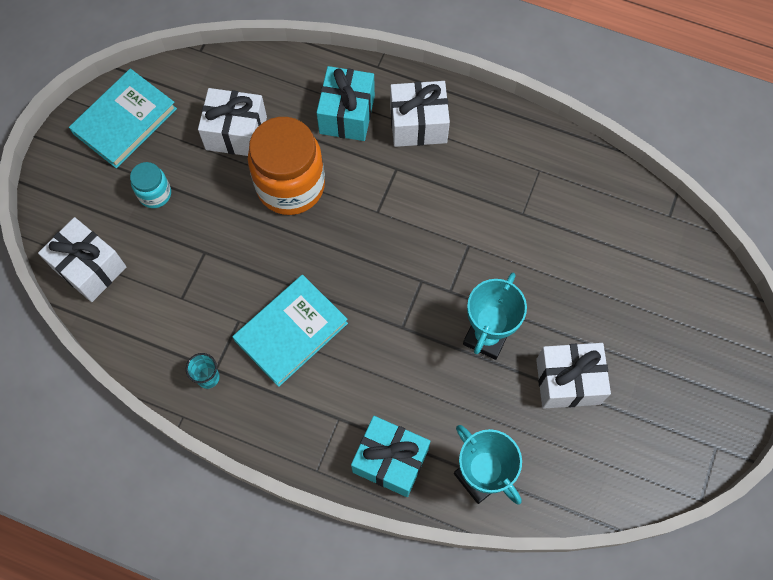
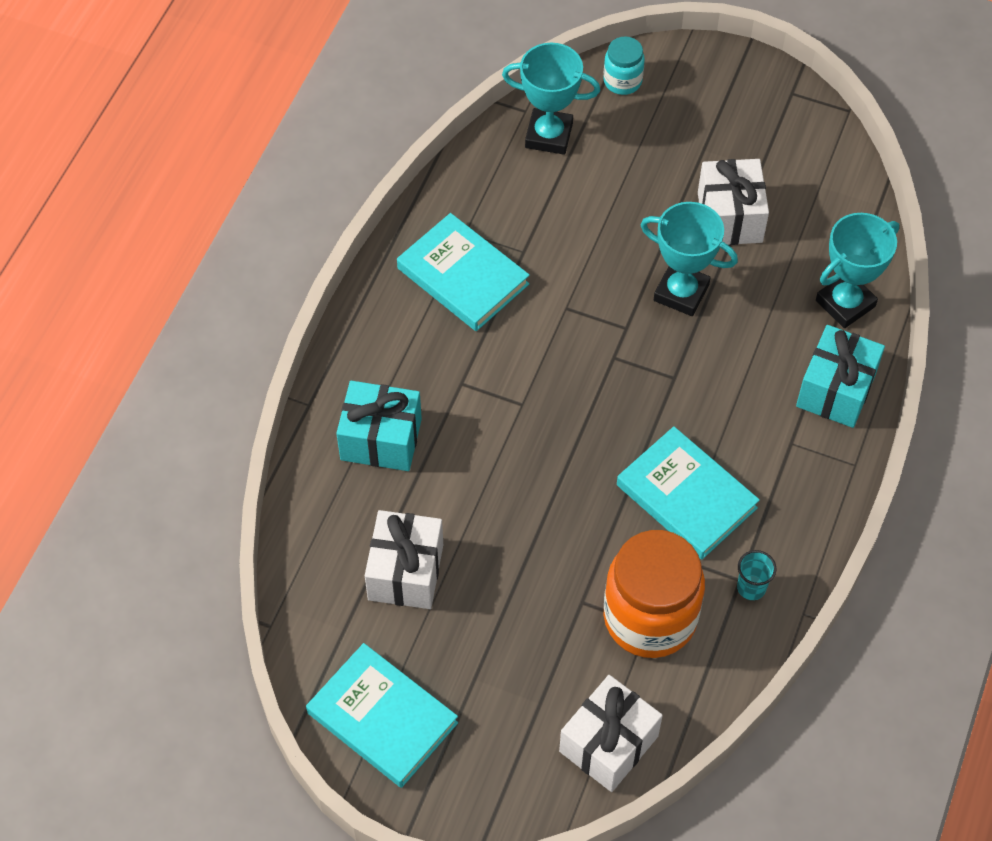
camera: 90 degrees left, 10 degrees down
(155, 194) = (497, 669): turquoise jar -> turquoise jar (622, 81)
(290, 186) = (485, 503): orange jar -> orange jar (650, 617)
(418, 124) = (398, 358): white gift -> none
(496, 168) = (462, 276): none -> turquoise book
(644, 234) = (549, 135): none -> turquoise trophy

